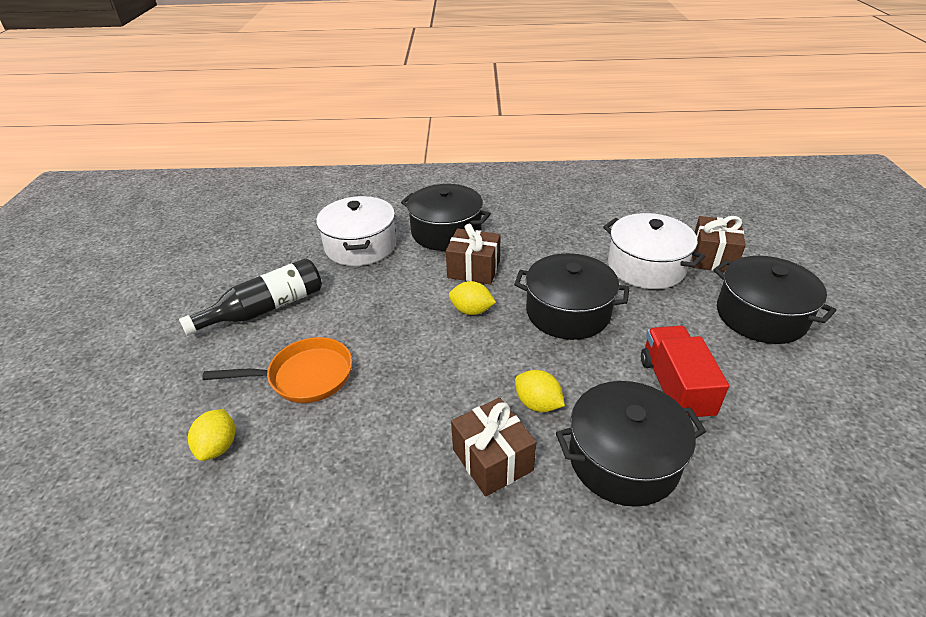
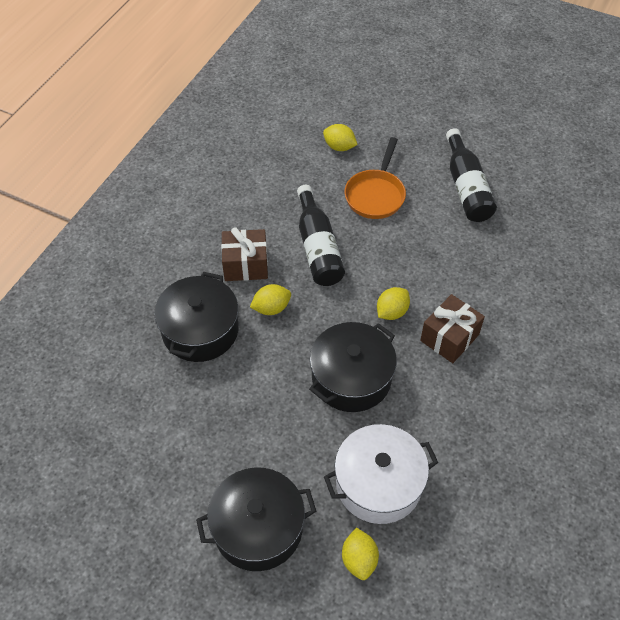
camera: 115 degrees right, 15 degrees up
(360, 246) = (532, 267): white pot -> none
(420, 398) = (318, 247): none -> black bottle
(446, 232) = (526, 341): black pot -> none
(674, 388) = (230, 399): red truck -> none
(712, 257) = (359, 560): brown gift -> yellow lemon

